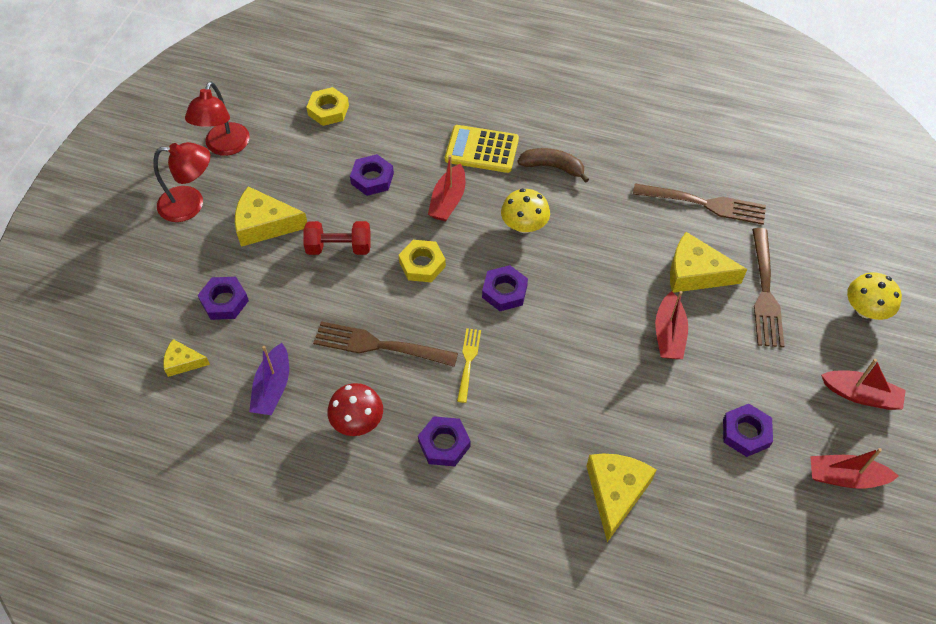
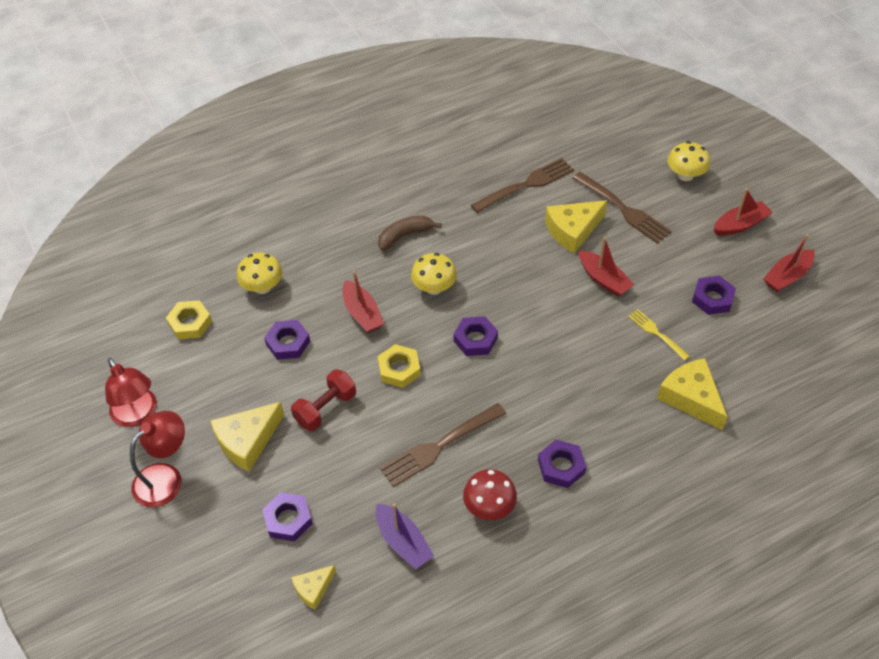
camera: 45 degrees left, 5 degrees down
(405, 123) = (262, 287): none -> yellow mushroom
(468, 362) = (510, 403): yellow fork -> yellow fork (657, 333)
(482, 149) = (342, 262): yellow calculator -> none

